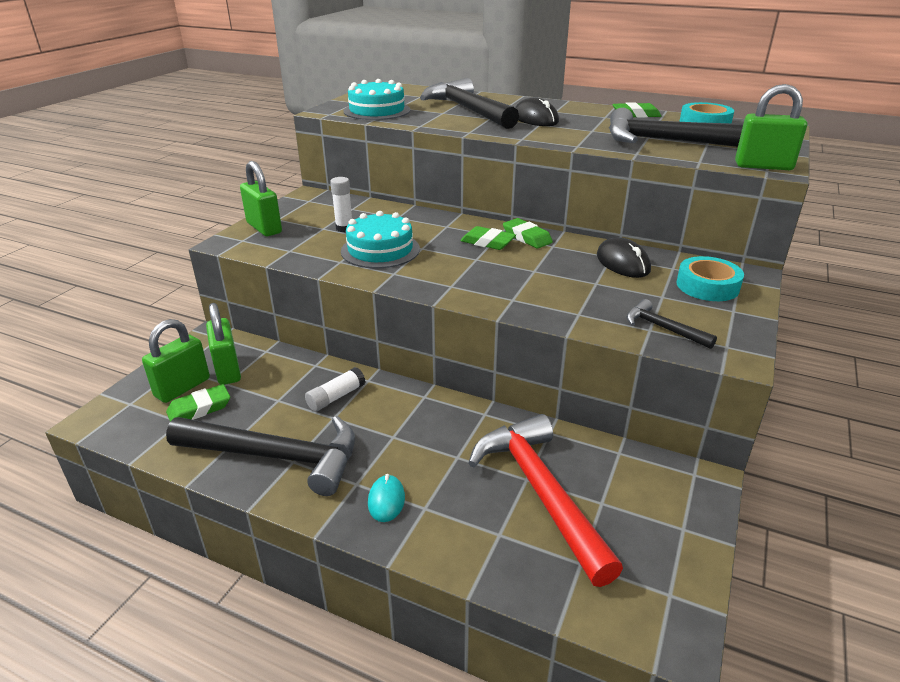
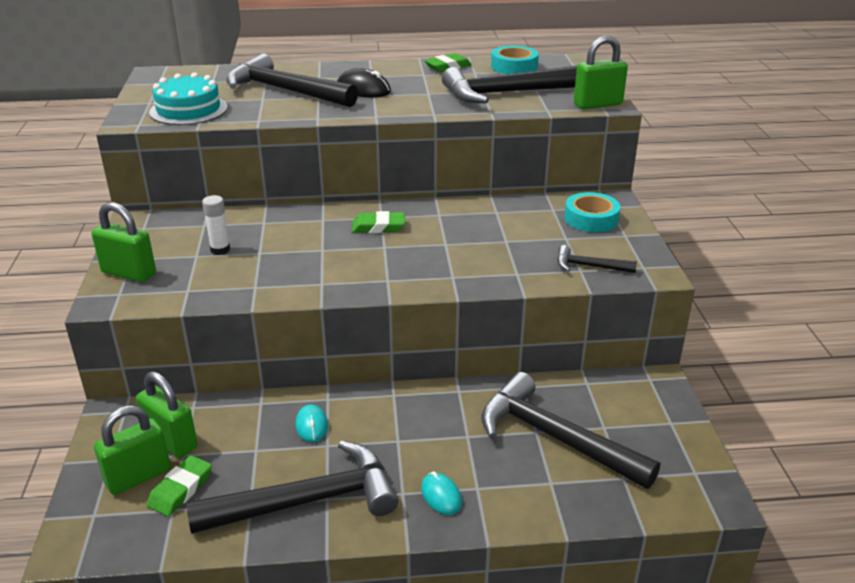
camera: 30 degrees left, 0 degrees up
(182, 387) = (138, 476): green padlock -> green padlock turned 45 degrees clockwise
(336, 397) = (312, 425): white glue stick -> turquoise mouse
(380, 250) = (283, 263): turquoise cake -> none
(527, 237) = (409, 212): green eraser -> none
(540, 492) = (554, 437): red hammer -> black hammer
(623, 263) = (511, 215): black mouse -> none

